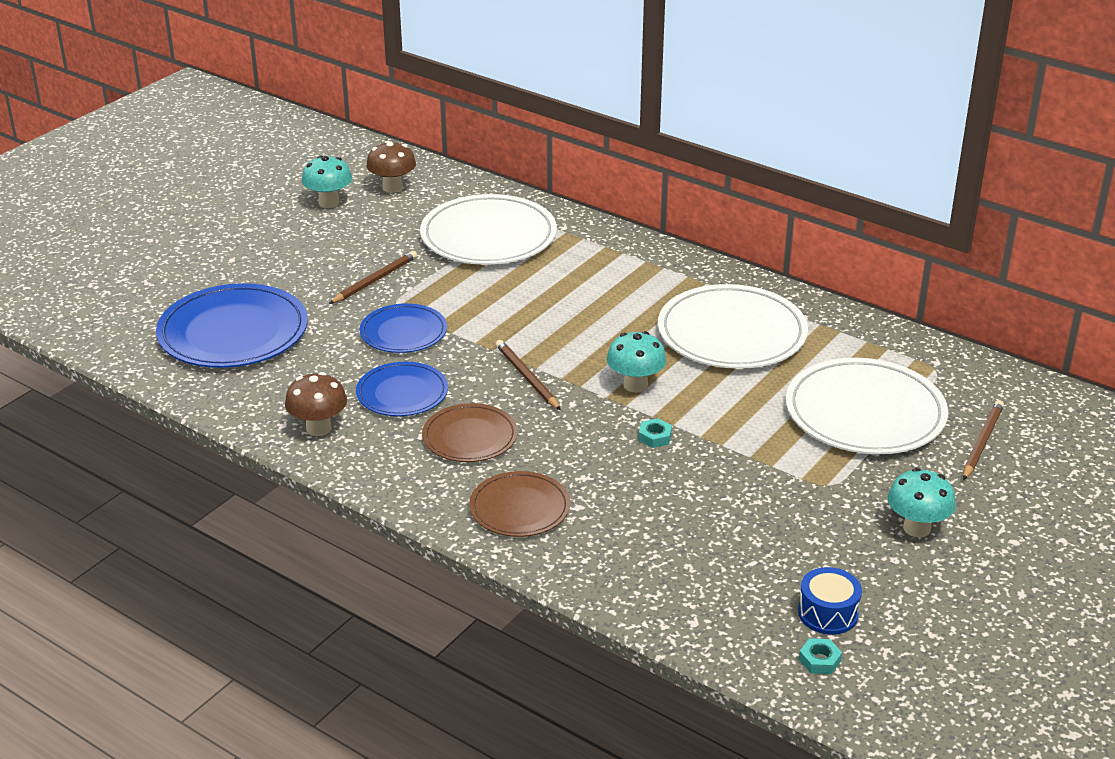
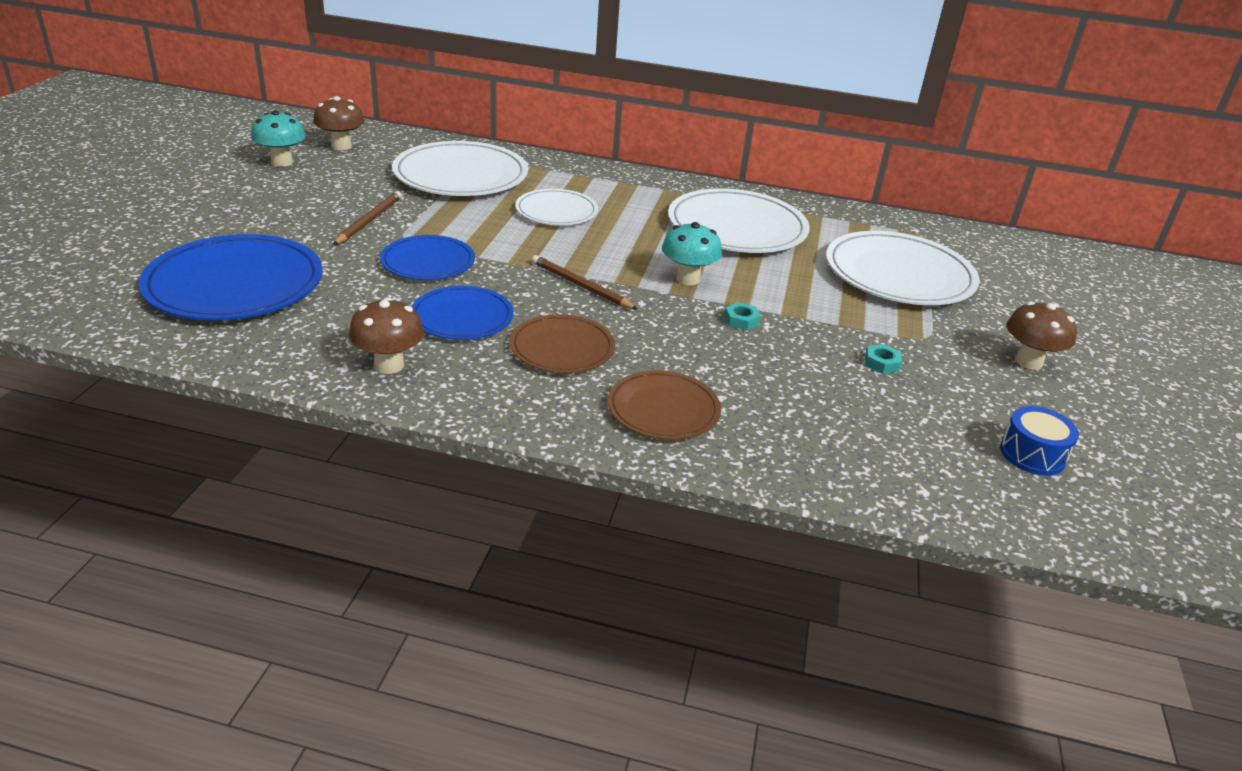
camera: 25 degrees left, 0 degrees up
(557, 291) = (556, 211): none -> white plate
(819, 660) = (1069, 503): turquoise nut -> turquoise nut (881, 363)
(917, 528) = (1028, 362): turquoise mushroom -> brown mushroom
(982, 442) = (1008, 284): brown pencil -> none

